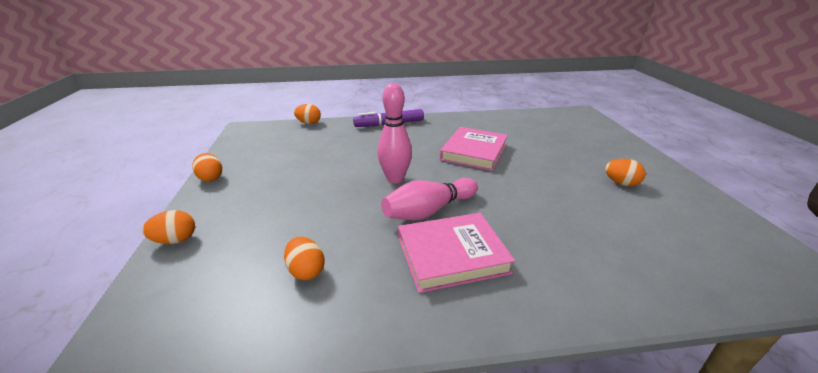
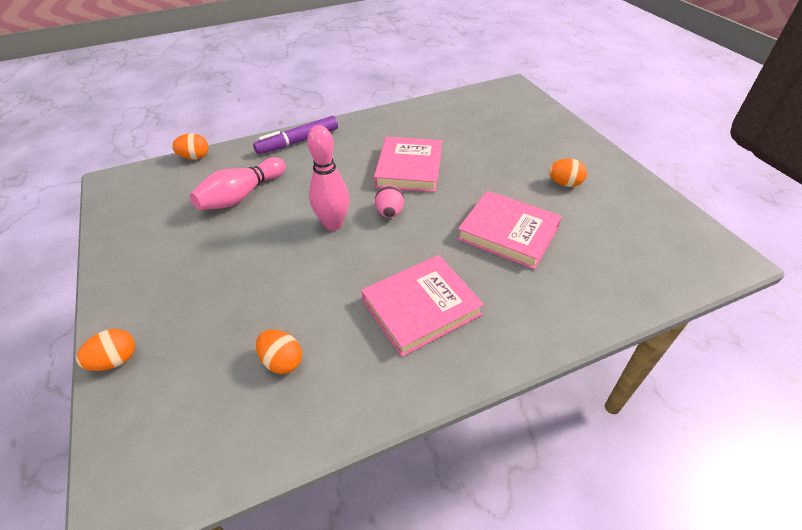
camera: 15 degrees left, 15 degrees up
(210, 178) = (109, 267): orange egg -> none
(429, 211) = (383, 259): pink bowling pin -> pink bowling pin (241, 195)
(446, 179) = (390, 213): none -> pink egg
(555, 211) = (508, 233): none -> pink book

